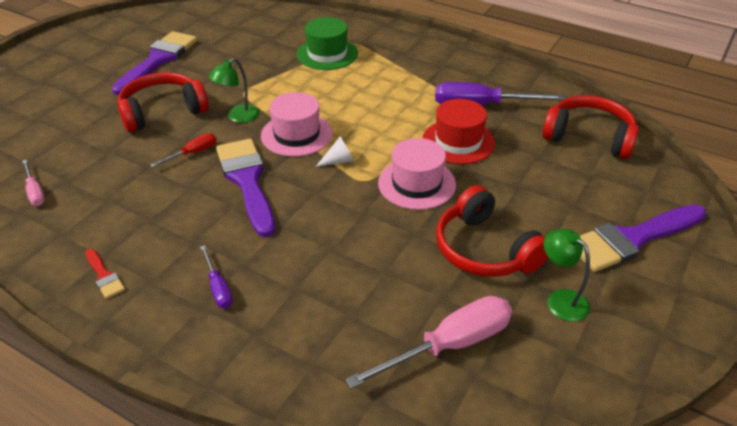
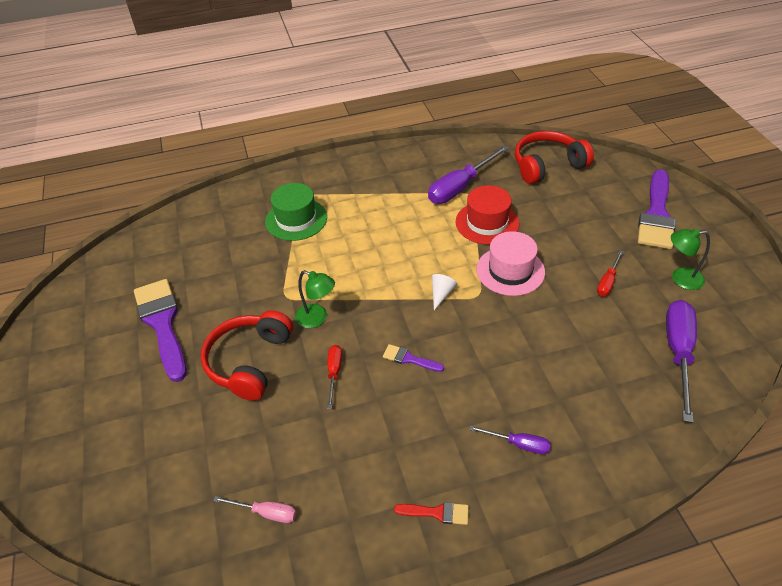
camera: 45 degrees left, 5 degrees up
(238, 117) = (317, 318): green lamp -> green lamp turned 60 degrees counterclockwise
(247, 181) = (409, 359): purple brush -> purple brush, size x0.44
(296, 134) = (382, 298): pink hat -> none
(449, 345) = (678, 353): pink screwdriver -> purple screwdriver
(484, 250) = (607, 282): red headphones -> red screwdriver

